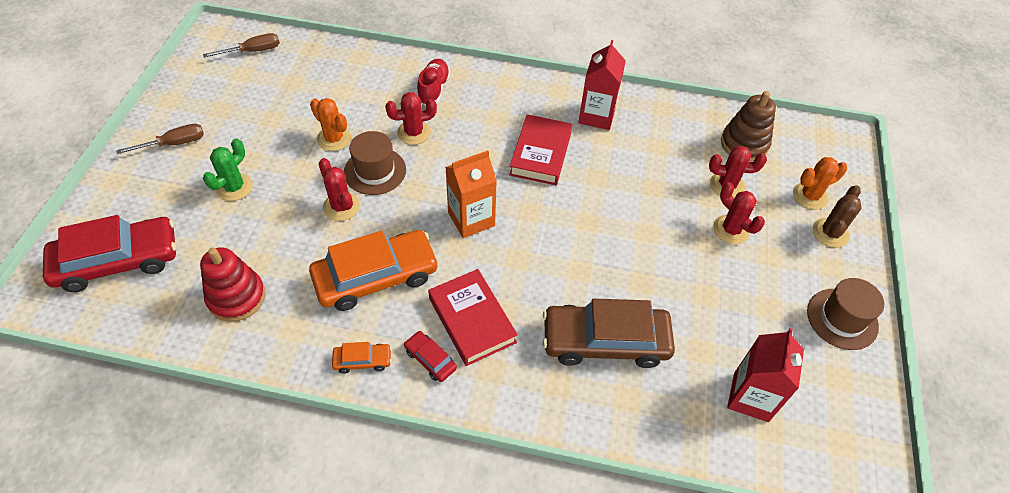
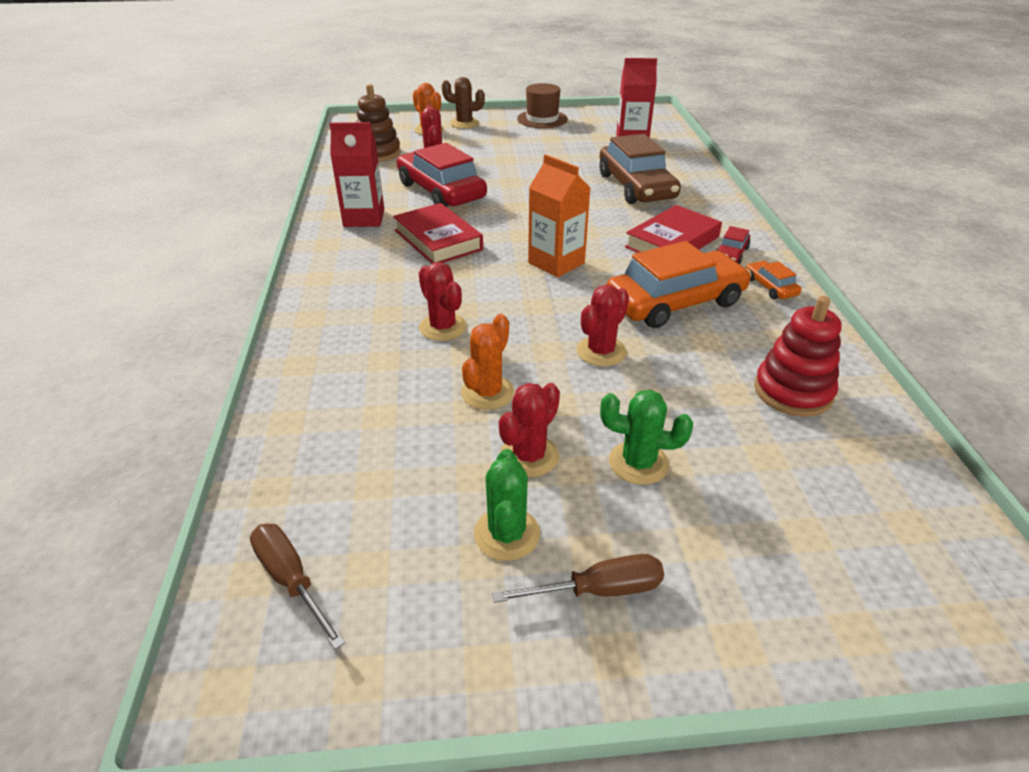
camera: 105 degrees left, 15 degrees down
(118, 261) = (862, 539): red car -> red car (441, 191)
(174, 144) = (599, 590): brown screwdriver -> brown screwdriver turned 120 degrees clockwise
(227, 121) = (507, 534): none -> green cactus
(375, 171) = (527, 341): brown hat -> none
(376, 277) = (675, 302): orange car -> orange car turned 105 degrees clockwise
(433, 89) = (350, 330): red shoe -> none
(540, 154) = (438, 240): red book -> red book turned 60 degrees clockwise
(731, 230) = (484, 153): red cactus -> red cactus (529, 456)

